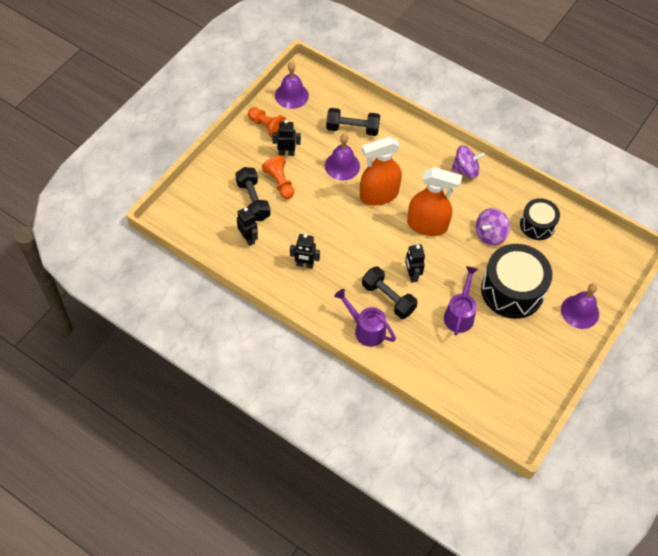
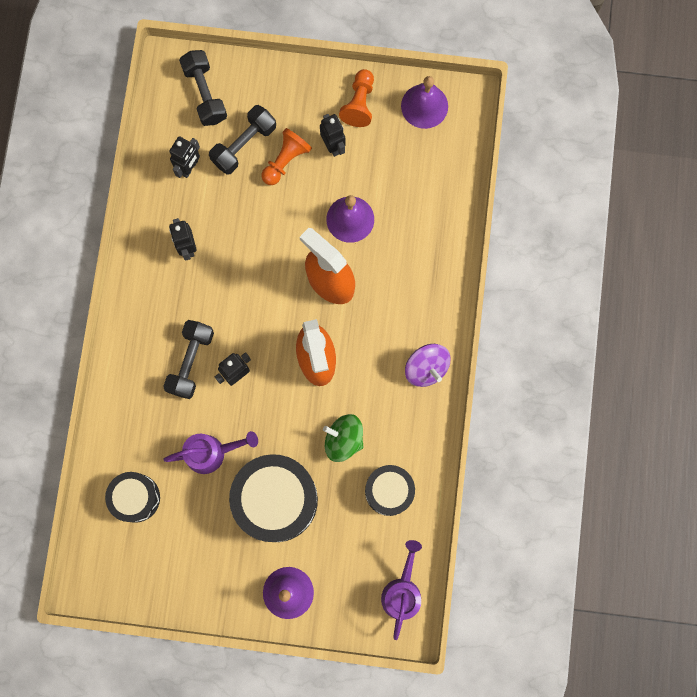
camera: 65 degrees right, 20 degrees up
(352, 129) = (413, 203): black dumbbell -> black dumbbell (205, 94)
(366, 329) = (137, 356): purple watering can -> purple watering can (402, 592)
(468, 375) = (135, 498): none -> black drum
(490, 234) = (343, 440): purple spinning top -> green spinning top

